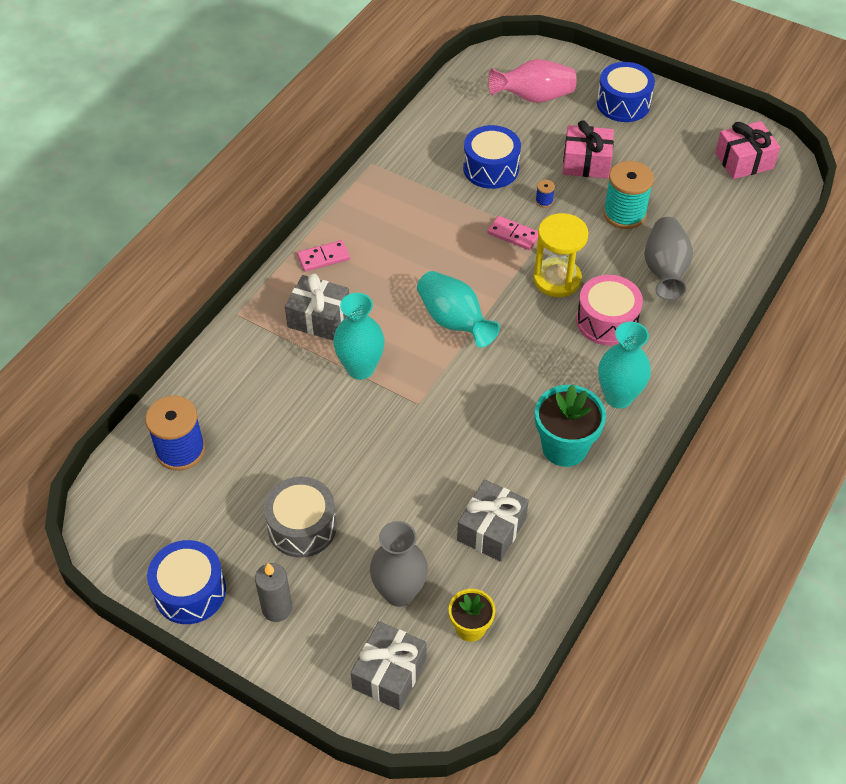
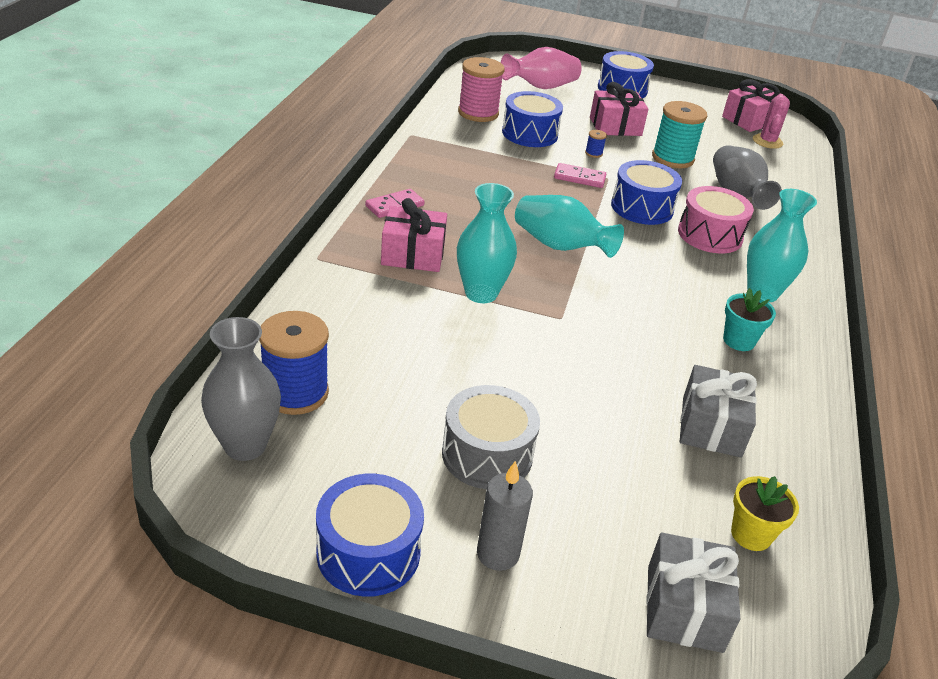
camera: 20 degrees left, 15 degrees down
(319, 318) = (413, 254): grey gift -> pink gift
(399, 592) = (644, 509): grey vase -> grey vase (245, 445)
(450, 135) = (478, 113): none -> pink spool
(557, 279) = (642, 207): yellow hourglass -> blue drum
(564, 447) = (739, 341): turquoise flower pot -> turquoise flower pot, size x0.61
(745, 195) = (767, 141): none -> pink cactus

